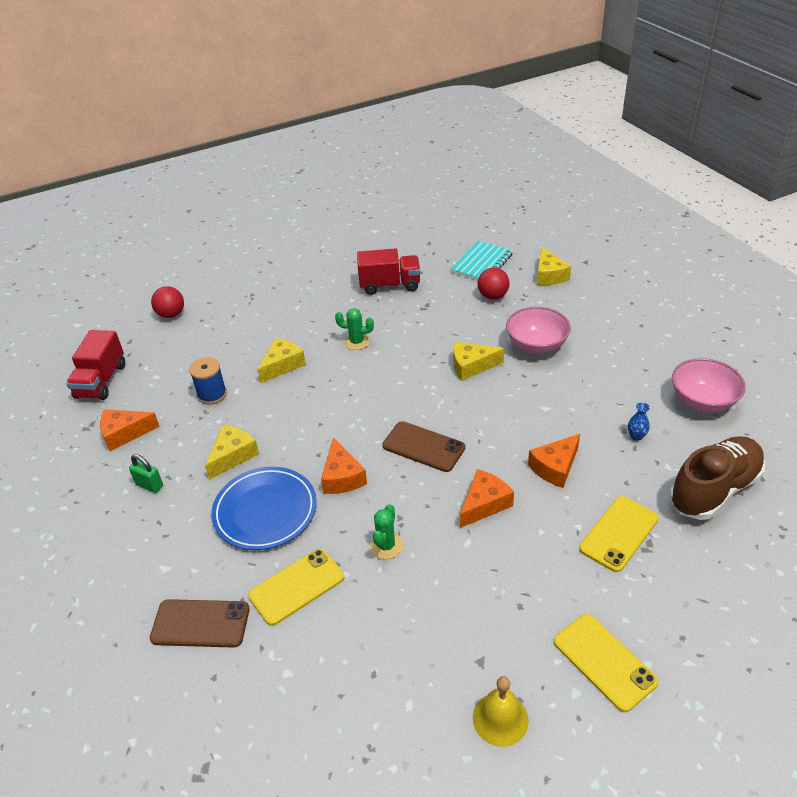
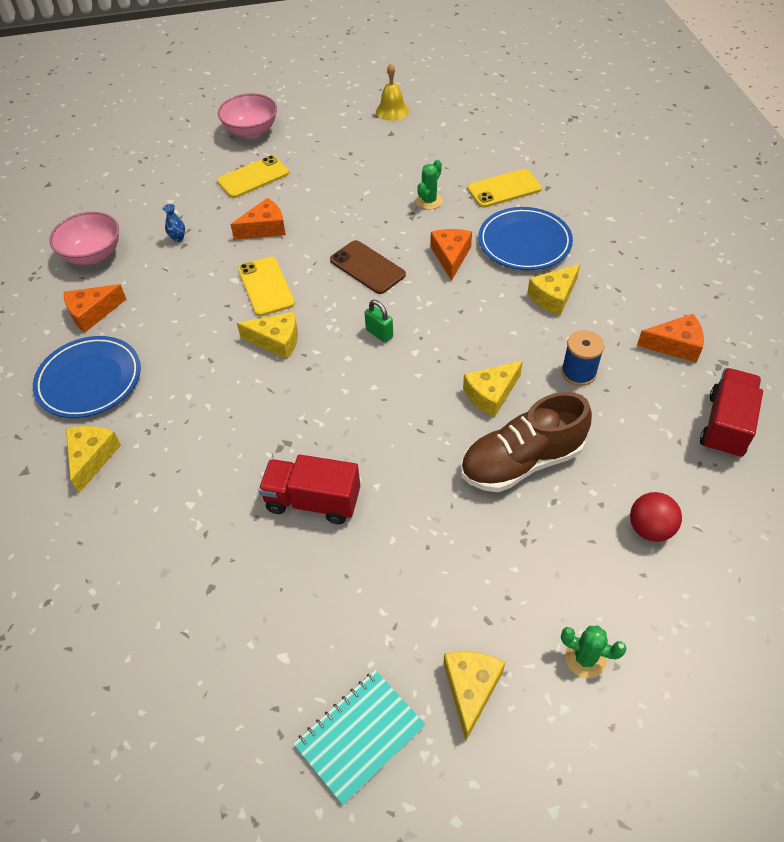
camera: 165 degrees left, 10 degrees up
(149, 485) = (635, 285): green padlock -> green padlock (379, 333)
(200, 624) = (577, 180): brown phone -> none
(275, 240) = (470, 689): none -> yellow cheese
(356, 342) = (392, 407): green cactus -> green cactus (585, 658)
(481, 263) = (161, 510): turquoise notebook -> turquoise notebook (360, 736)
(484, 504) = (339, 213): orange cheese -> orange cheese (92, 313)
(493, 296) = (188, 439): red ball -> none
(536, 346) = (191, 350): pink bowl -> pink bowl (251, 131)
(596, 312) = (89, 380): none -> blue plate
(604, 662) = (316, 122): yellow phone -> yellow phone (266, 286)
(714, 490) = (159, 190): brown shoe -> brown shoe (521, 462)

